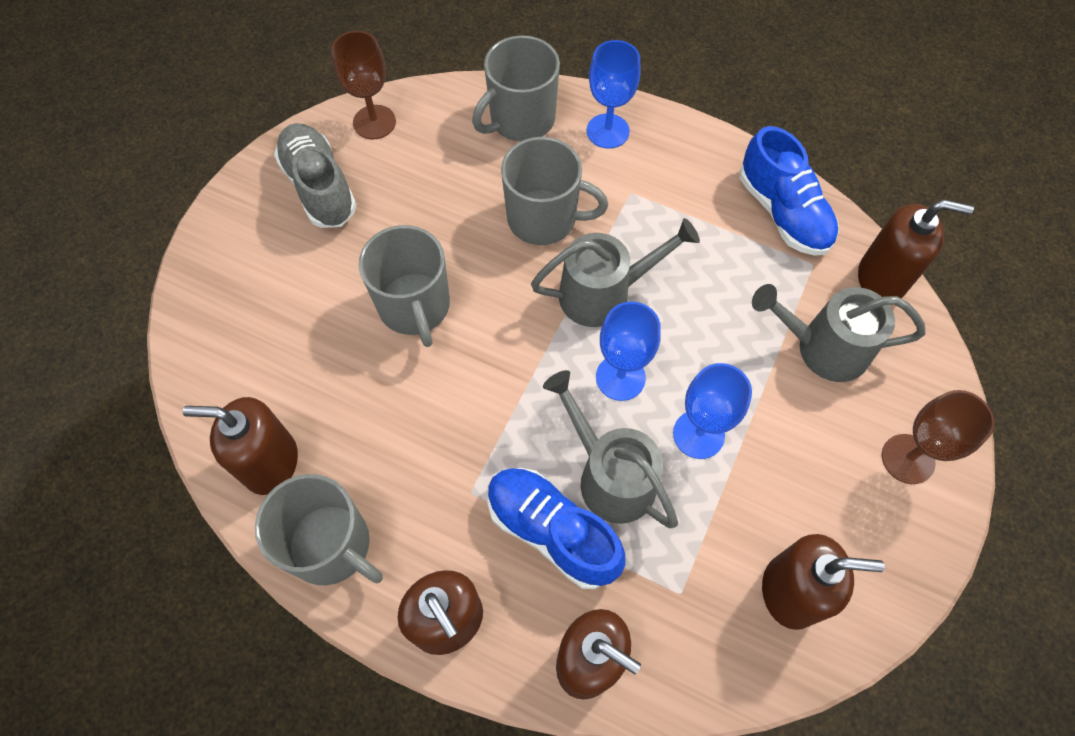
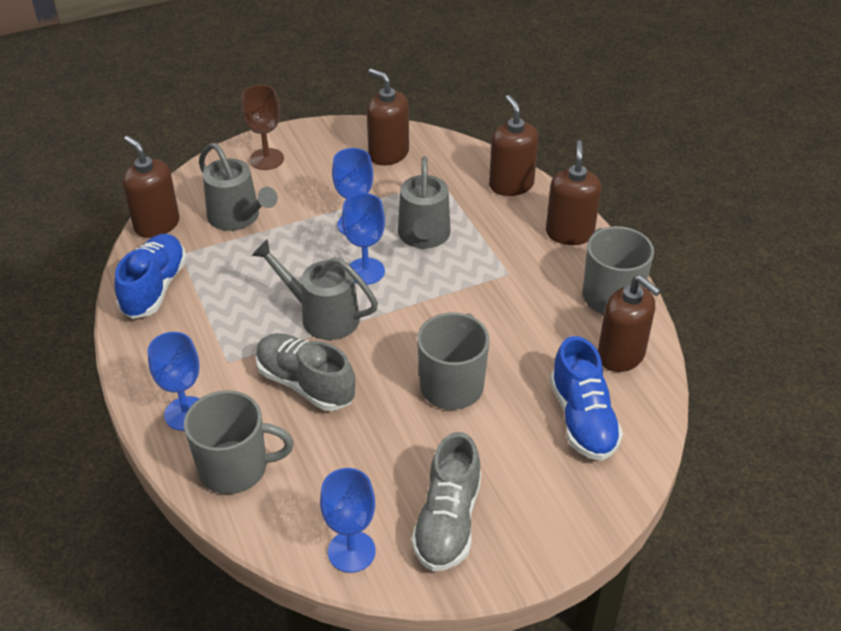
camera: 140 degrees left, 20 degrees down
(374, 122) = (351, 551): brown goblet -> blue goblet
(544, 218) = (305, 384): grey mug -> grey shoe
(552, 531) = (480, 234): blue shoe -> blue shoe (582, 419)

